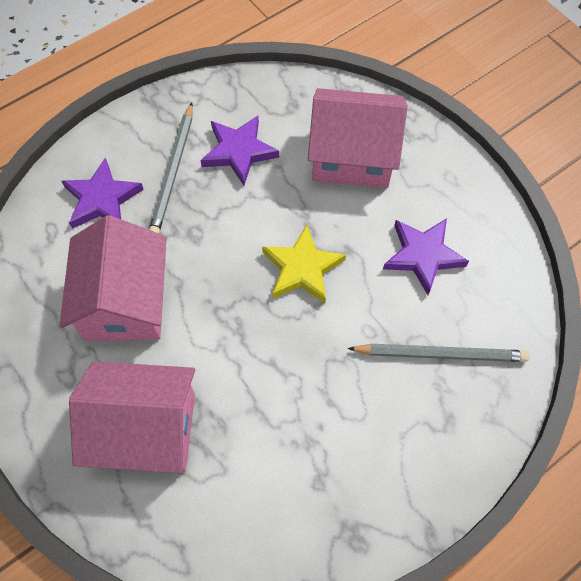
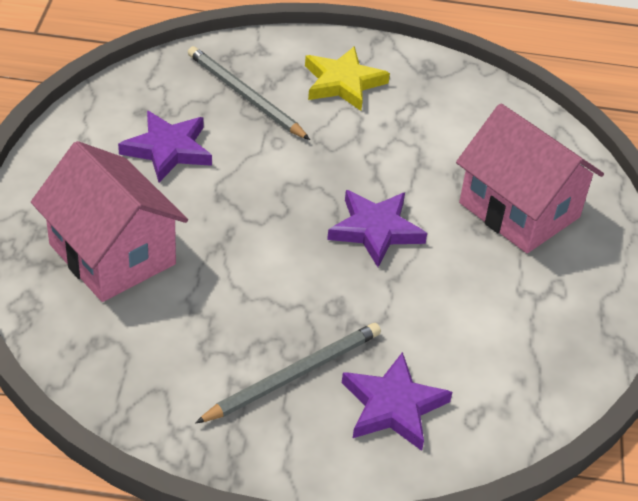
camera: 140 degrees left, 20 degrees down
(125, 302) = (455, 302): pink house -> none
(239, 151) = (207, 342): purple star -> purple star (375, 230)
(302, 268) = (274, 213): yellow star -> yellow star (343, 83)

